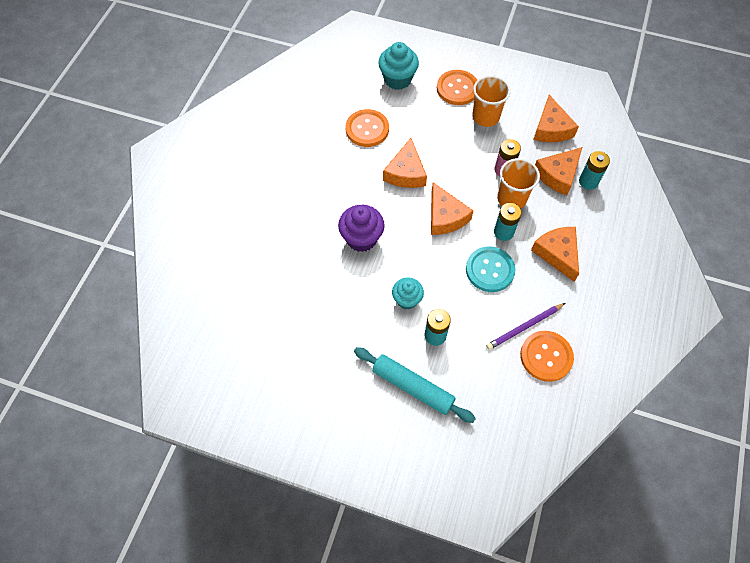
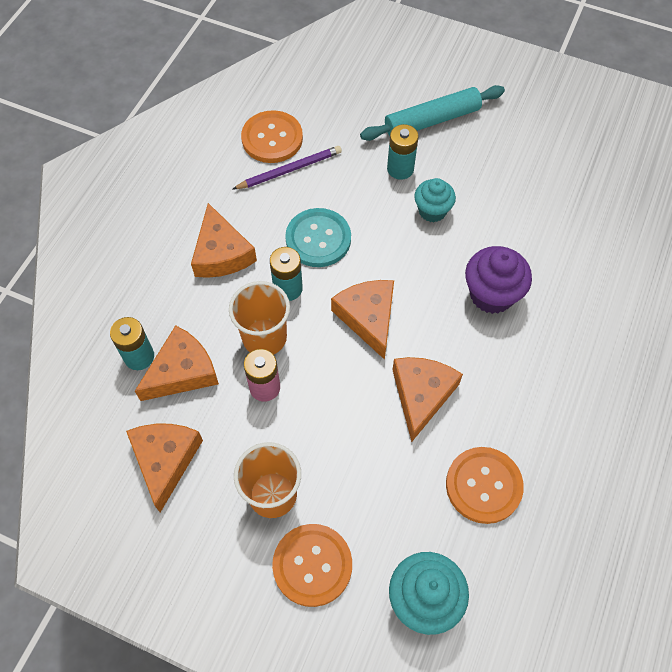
camera: 175 degrees left, 0 degrees up
(412, 387) = (432, 120): turquoise rolling pin -> turquoise rolling pin turned 60 degrees counterclockwise

